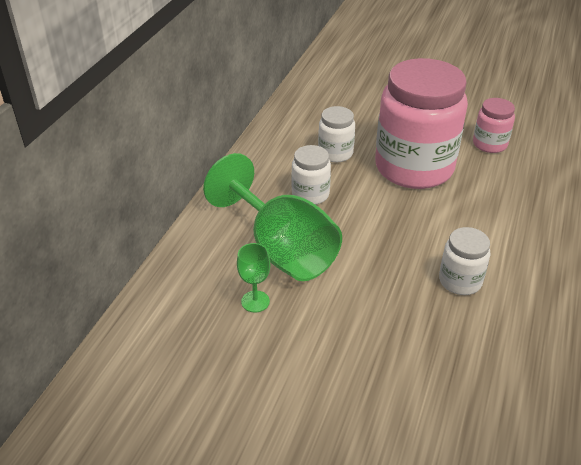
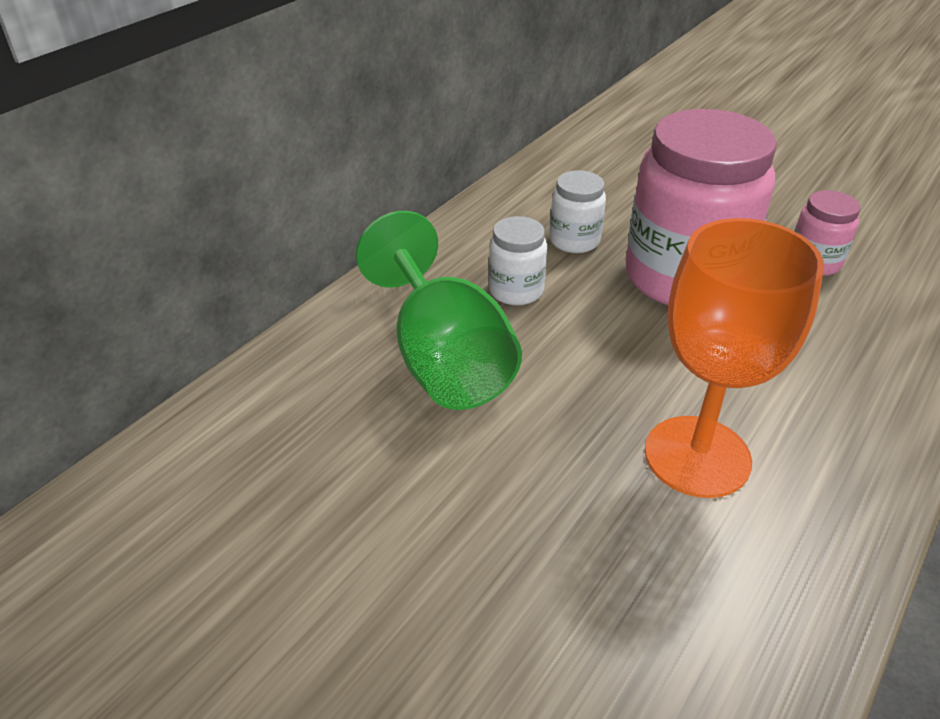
camera: 15 degrees right, 0 degrees up
(255, 301) = (374, 425): green goblet -> none
(460, 281) = (697, 456): white jar -> orange goblet

